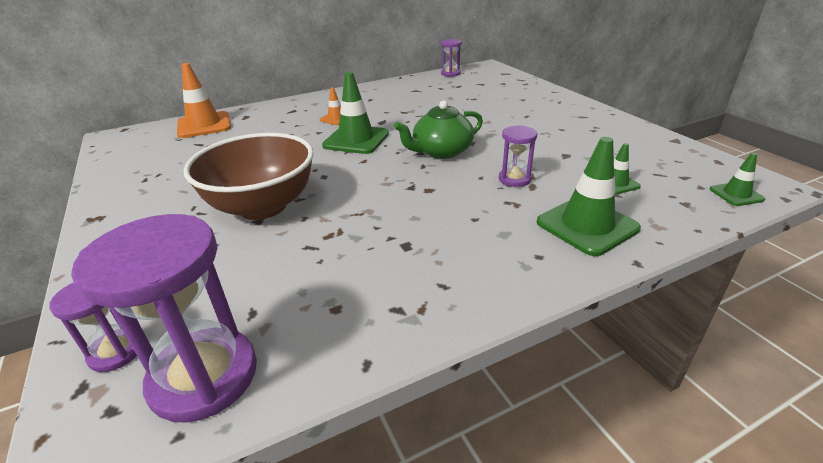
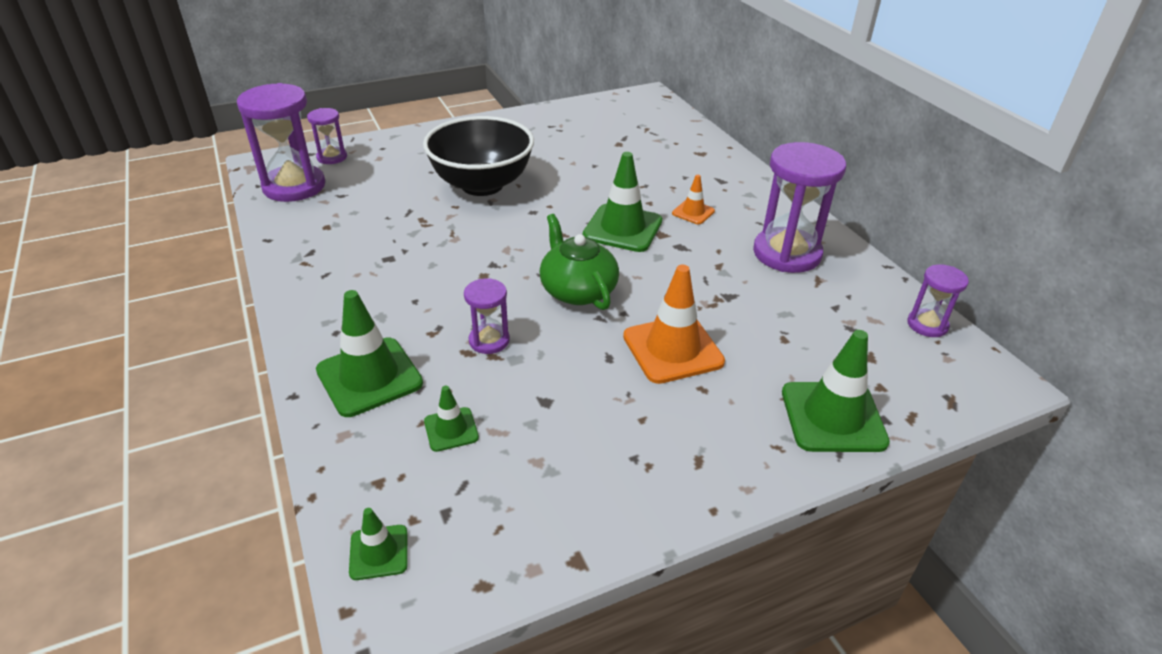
camera: 90 degrees right, 5 degrees up
(204, 125) = (675, 133): orange traffic cone -> orange traffic cone (673, 349)
(262, 207) = (482, 185): brown bowl -> black bowl
(389, 96) = (787, 253): none -> purple hourglass
(530, 91) = (833, 417): none -> green traffic cone

